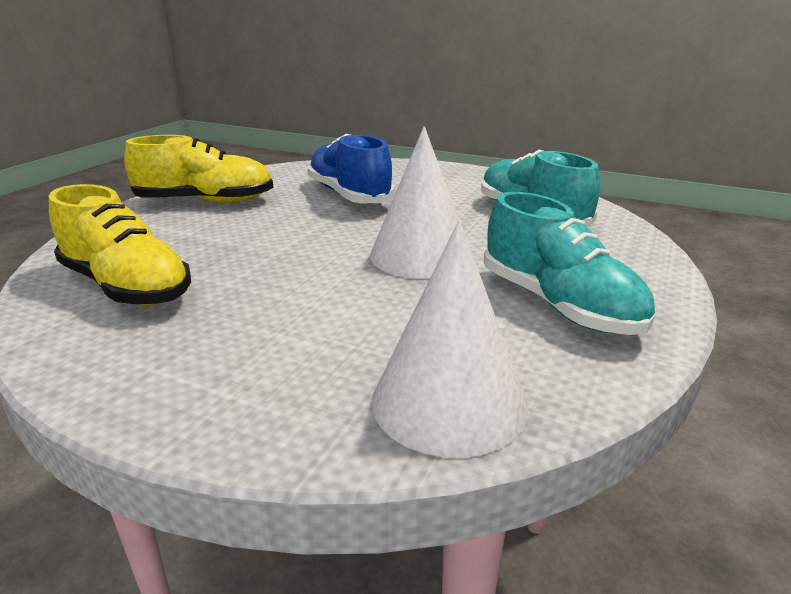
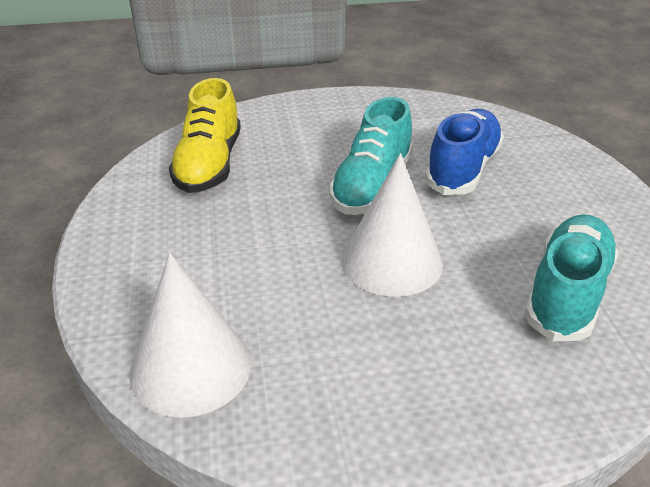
camera: 55 degrees right, 10 degrees up
(206, 201) = (359, 116): yellow shoe -> none
(559, 305) = (385, 378): turquoise shoe -> turquoise shoe (371, 186)

